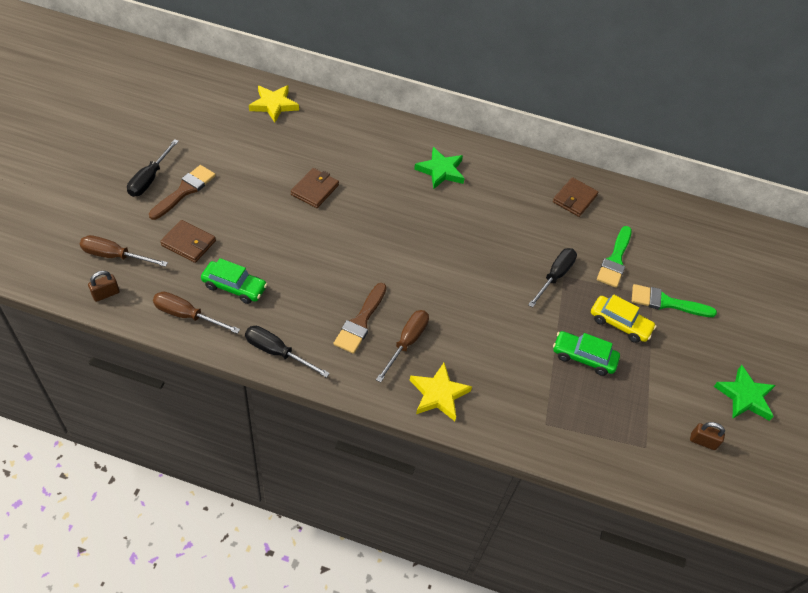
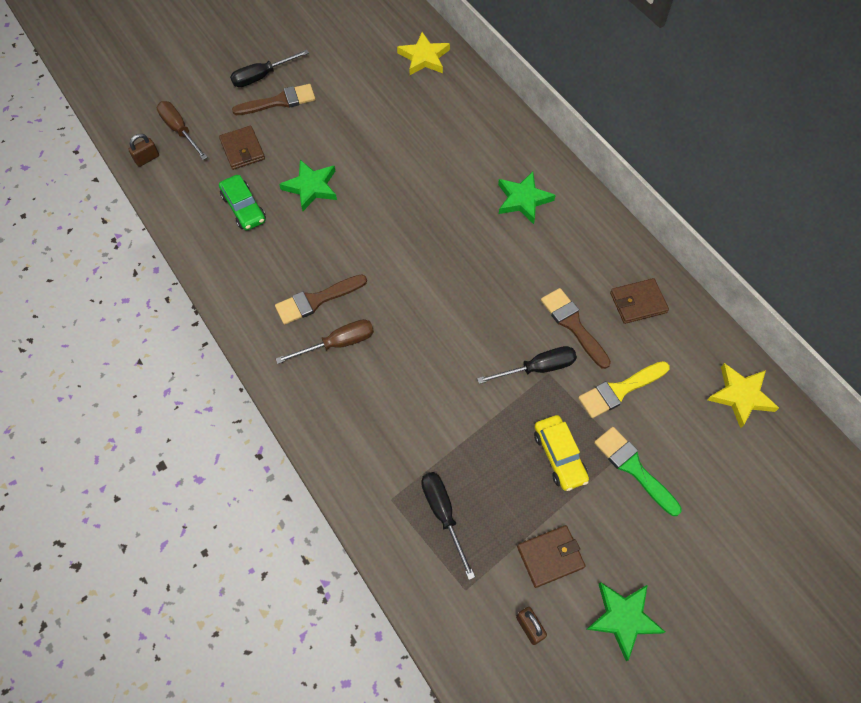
camera: 45 degrees right, 10 degrees up
(106, 294) = (147, 159): brown padlock -> brown padlock turned 45 degrees counterclockwise
(187, 315) = (188, 211): brown screwdriver -> none
(275, 242) = (311, 187): none -> green star
(277, 352) = (226, 285): black screwdriver -> black screwdriver (443, 514)
(315, 190) = (387, 157): brown wallet -> brown wallet (550, 557)
(438, 394) = (322, 407): yellow star -> yellow star (740, 396)
(549, 235) = (573, 324): none -> brown brush
(583, 357) = (488, 463): green car -> none
(615, 260) = (619, 390): green brush -> yellow brush

